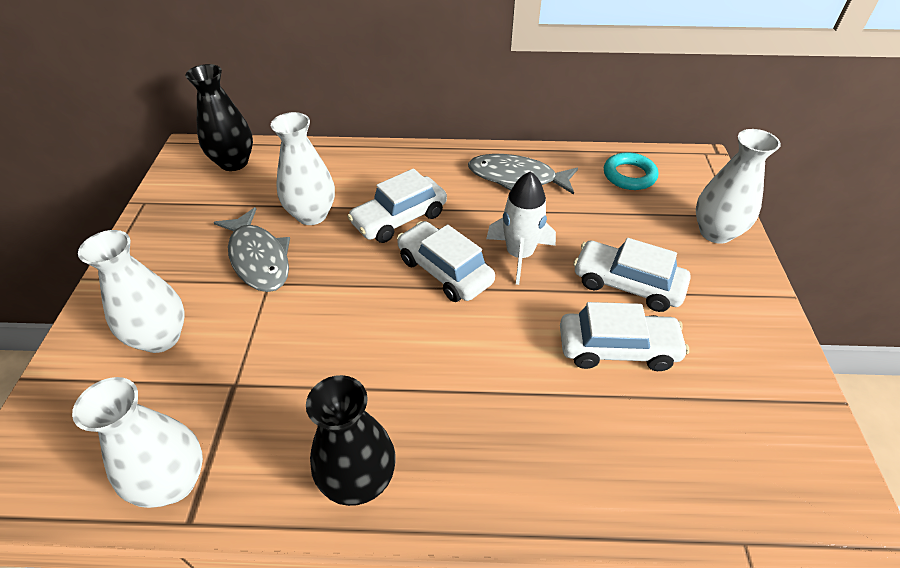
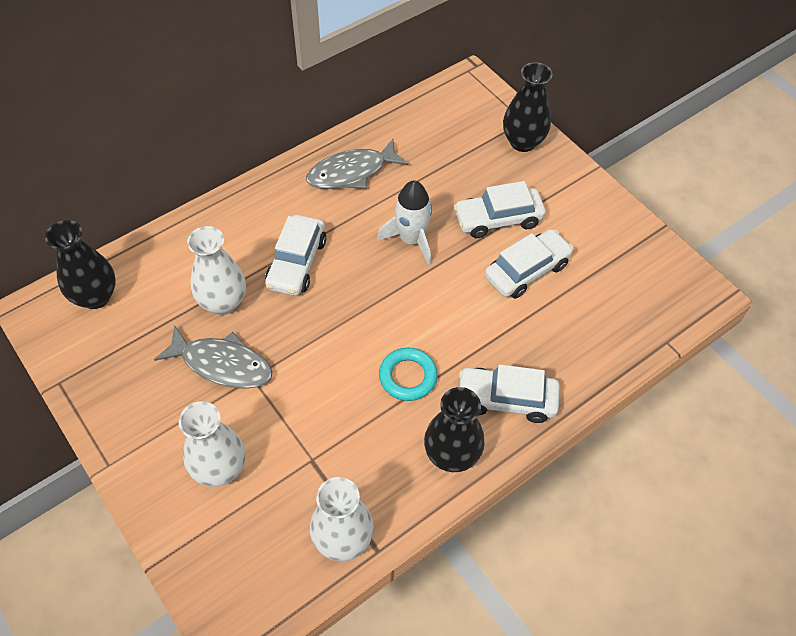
camera: 40 degrees left, 10 degrees up
(444, 271) = (371, 285): white car -> white car (506, 399)
(629, 175) = (431, 123): turquoise ring -> turquoise ring (408, 376)
(715, 232) = (523, 142): white vase -> black vase

